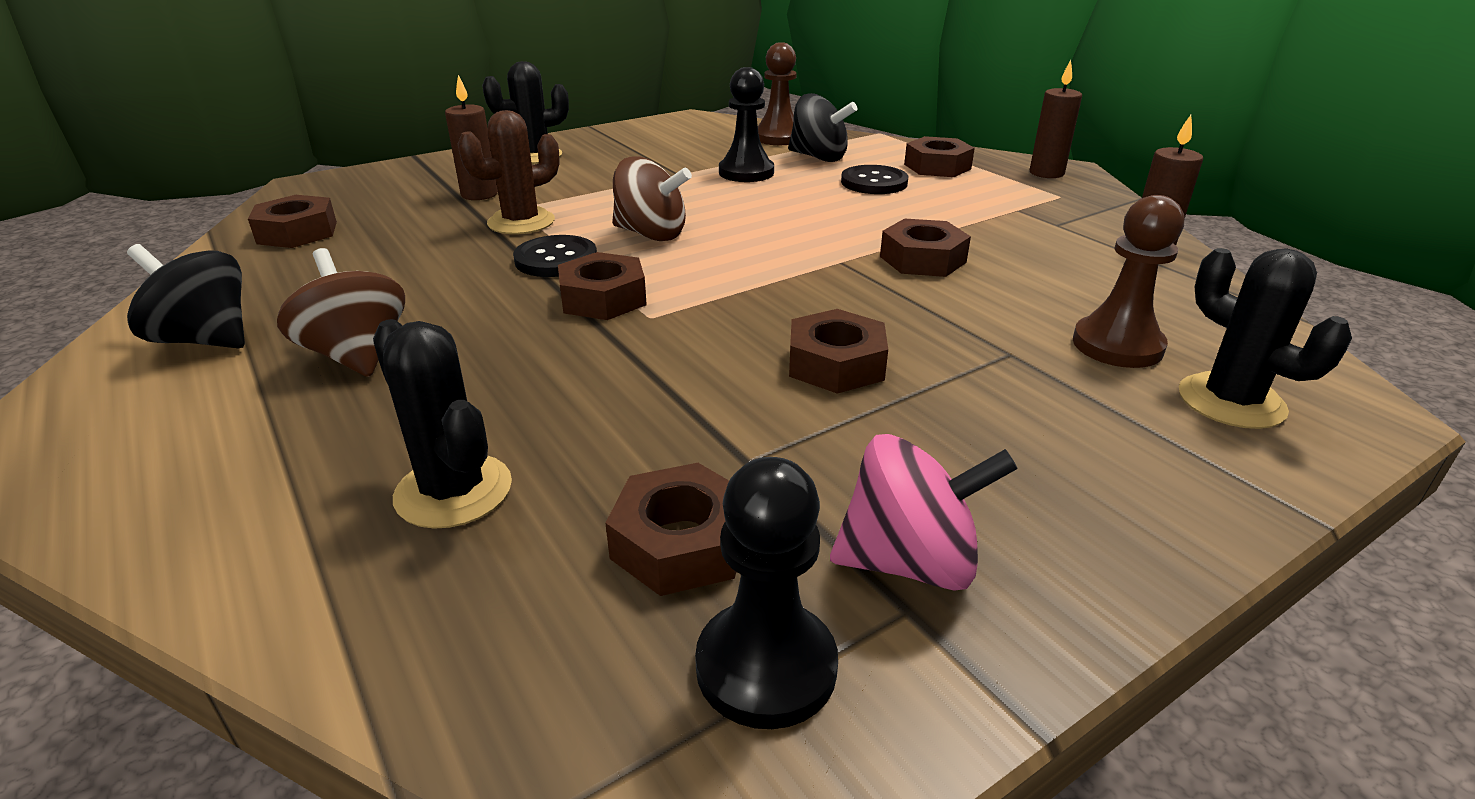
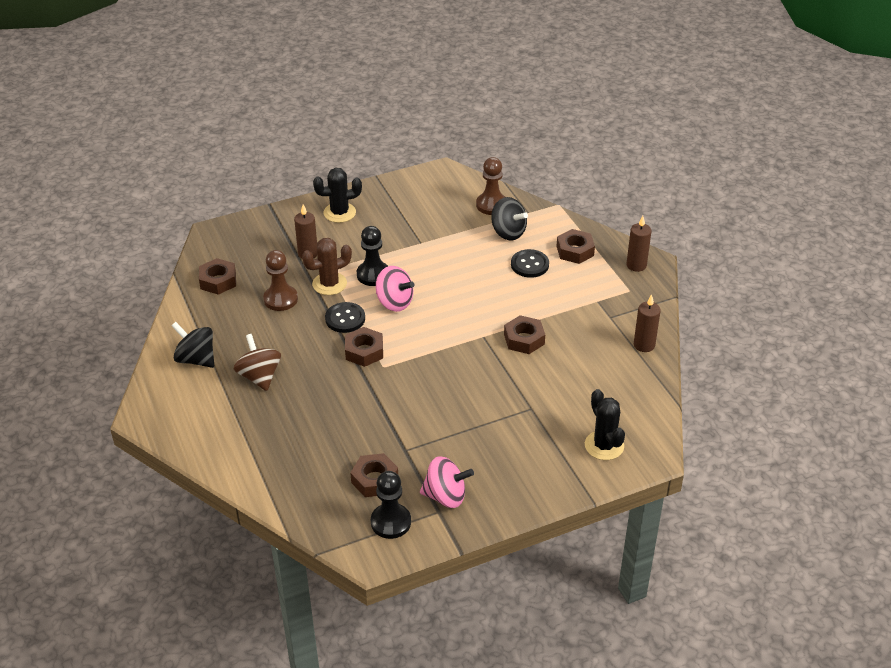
camera: 10 degrees right, 10 degrees up
(453, 491) = (301, 450): black cactus -> none
(651, 234) = (394, 302): brown spinning top -> pink spinning top
(746, 172) = (459, 246): black pawn -> black pawn (373, 275)
(836, 364) = (454, 406): brown nut -> none
(1117, 345) = (580, 409): brown pawn -> brown pawn (280, 299)

